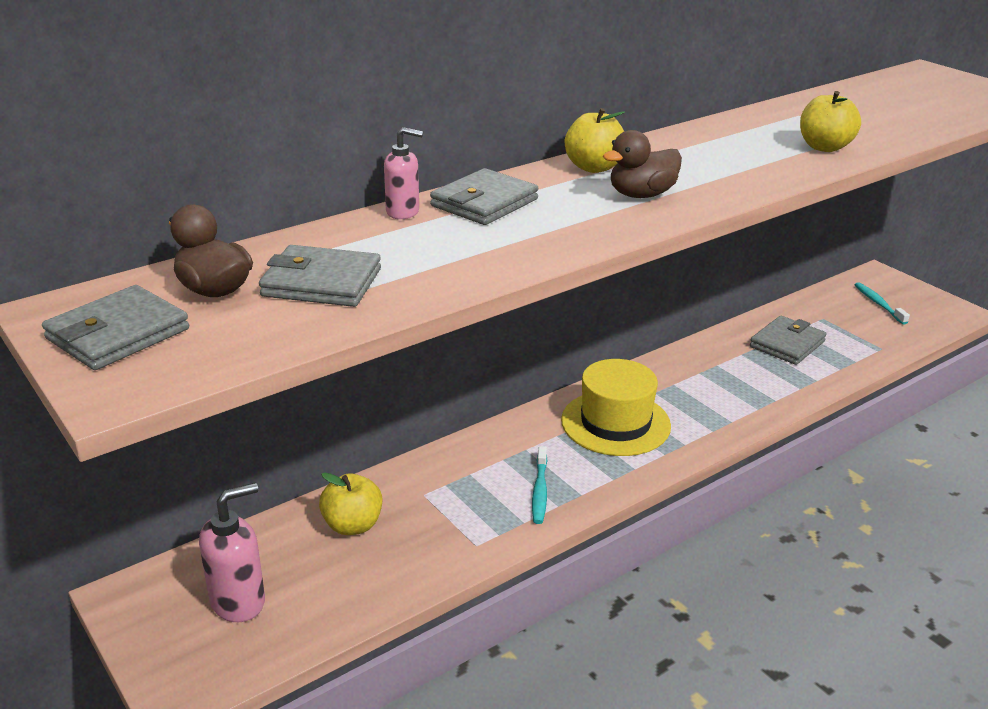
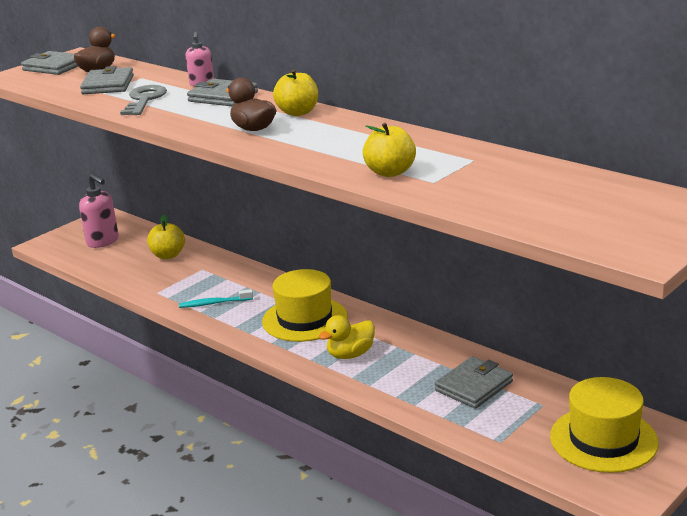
camera: 80 degrees right, 5 degrees down
(444, 256) = (144, 100): none -> grey key
(709, 403) = (350, 354): none -> yellow duck
(787, 344) = (474, 386): grey wallet -> grey wallet turned 75 degrees counterclockwise
(879, 304) = (603, 439): turquoise toothbrush -> yellow hat

